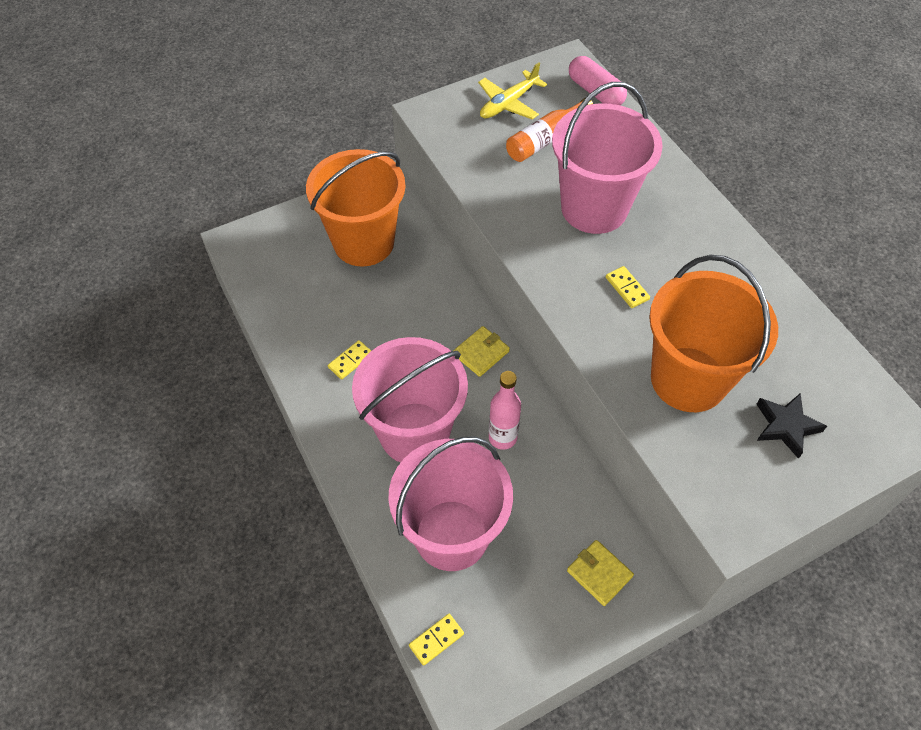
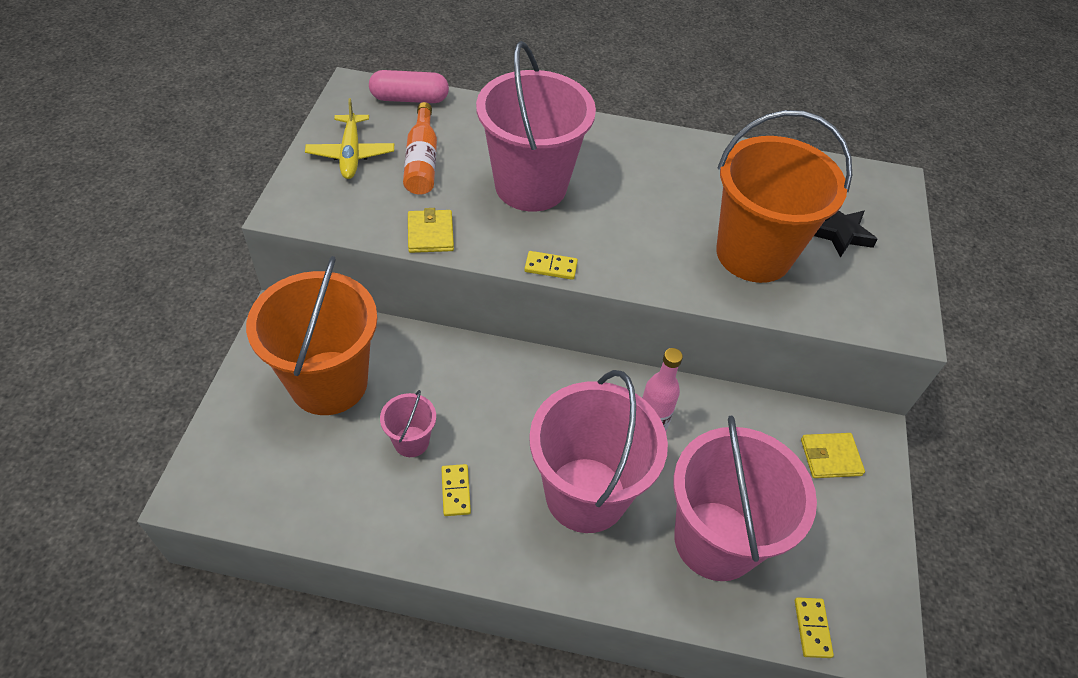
camera: 55 degrees left, 5 degrees down
(363, 313) = (411, 441): none -> pink bucket
(481, 353) = (548, 383): yellow wallet -> yellow wallet (430, 234)
(627, 288) = (633, 226): yellow domino -> yellow domino (550, 267)

